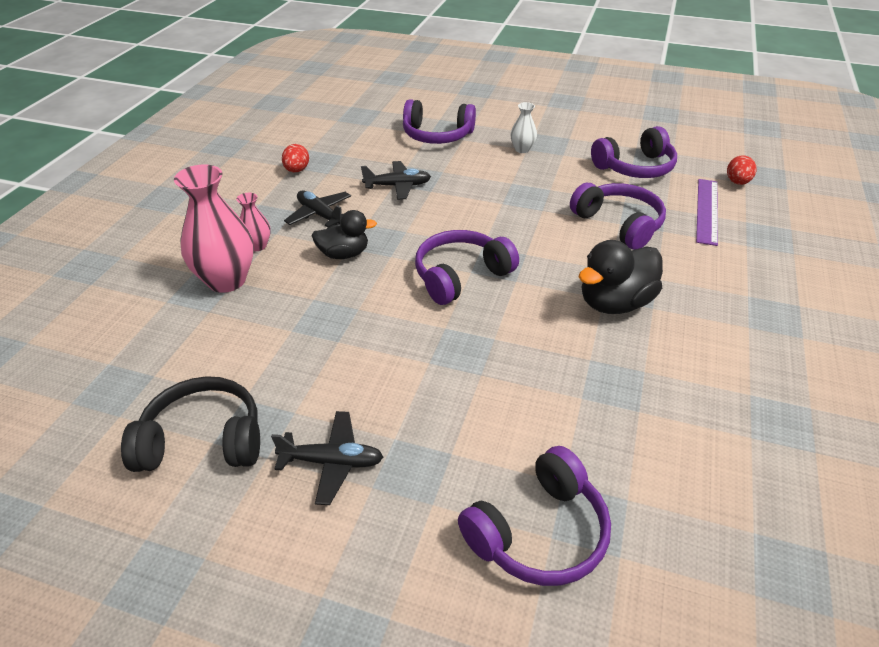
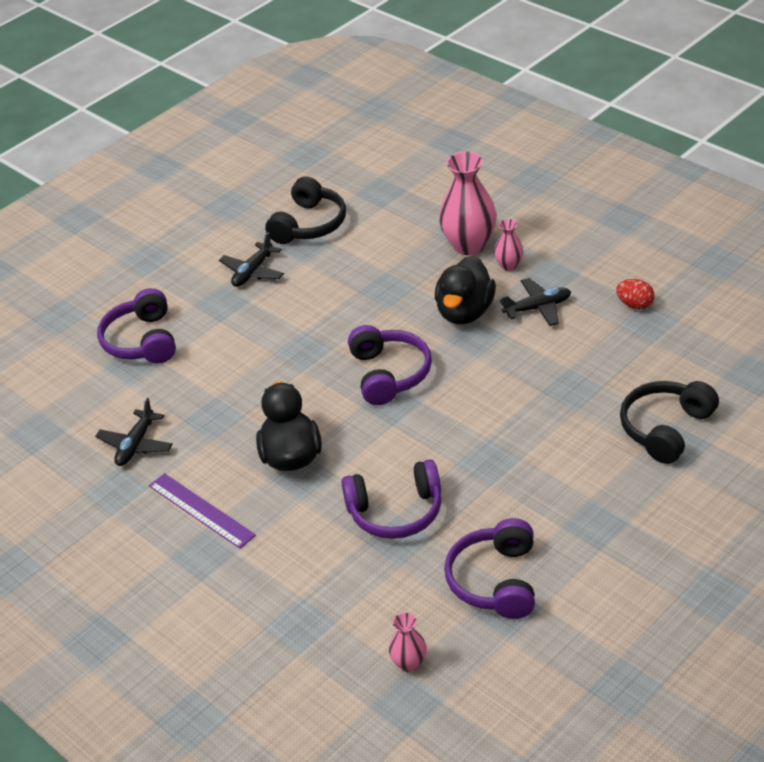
camera: 120 degrees right, 0 degrees up
(344, 254) = (465, 312): black duck -> black duck, size x1.53
(398, 186) = (563, 369): black plane -> black plane (136, 445)
(437, 135) = (666, 429): purple headphones -> black headphones
(522, 149) = (592, 493): white vase -> none
(707, 211) = (373, 599): purple ruler -> purple ruler (201, 510)
(737, 182) = (409, 663): red egg -> pink vase

